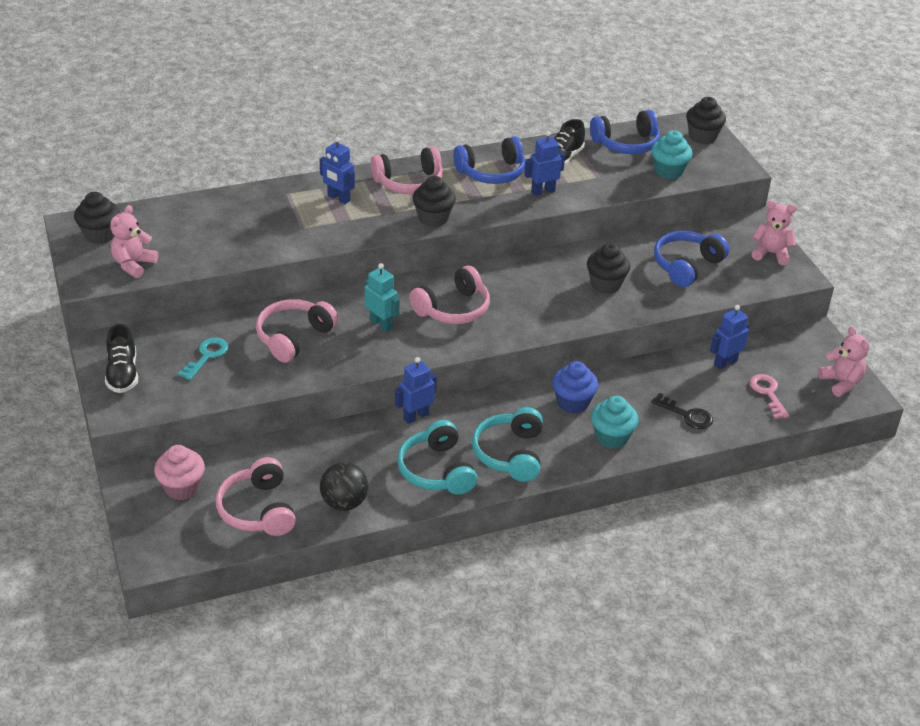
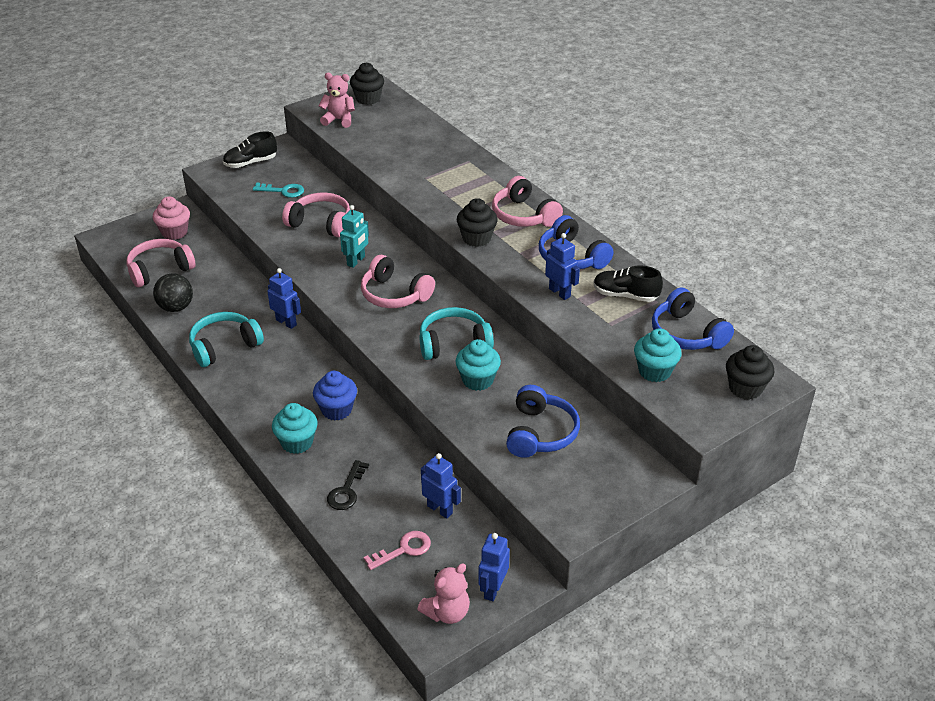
camera: 75 degrees right, 0 degrees up
(338, 198) = (476, 185): blue robot -> blue robot (493, 589)
(510, 454) = (256, 383): turquoise headphones -> turquoise headphones (454, 343)
(605, 284) = (477, 380): black cupcake -> turquoise cupcake
(686, 266) = (540, 433): blue headphones -> blue headphones turned 75 degrees clockwise
(771, 253) = (601, 498): pink teddy bear -> none

